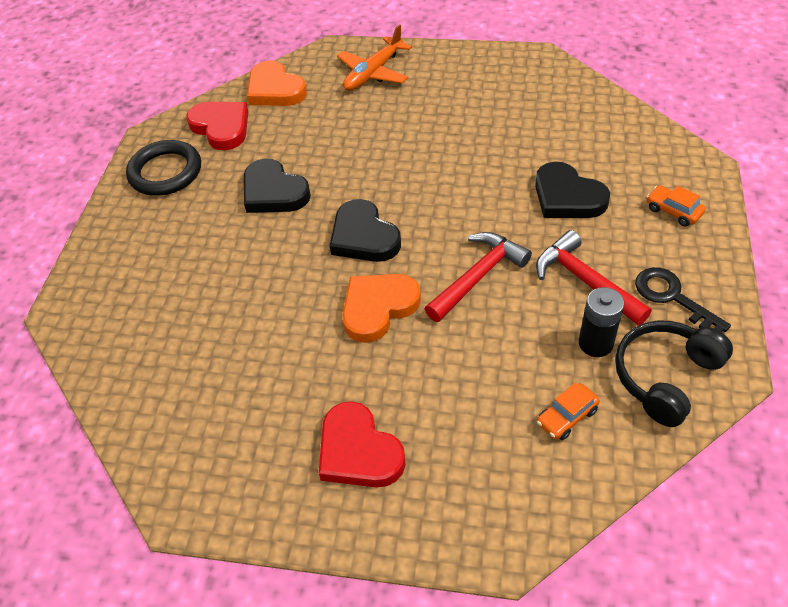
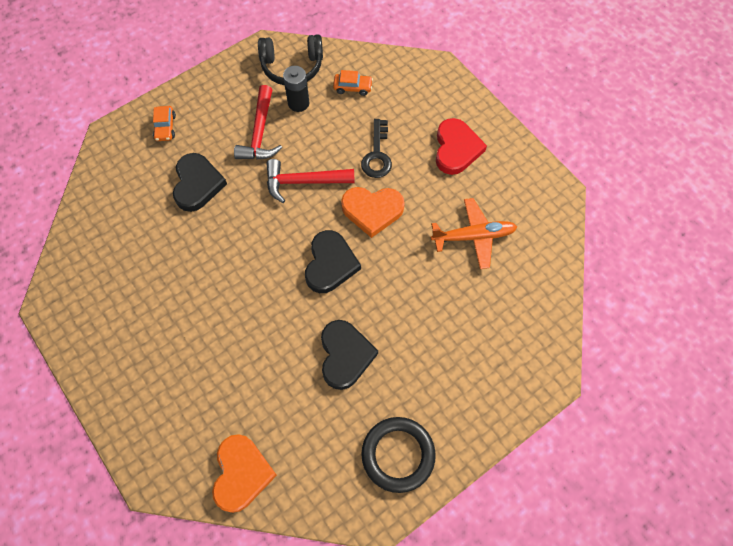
camera: 140 degrees left, 15 degrees up
(221, 127) = (319, 467): red heart -> none
(374, 73) = (158, 413): orange plane -> orange plane (473, 236)
(672, 297) = (236, 91): black key -> black key (377, 154)

